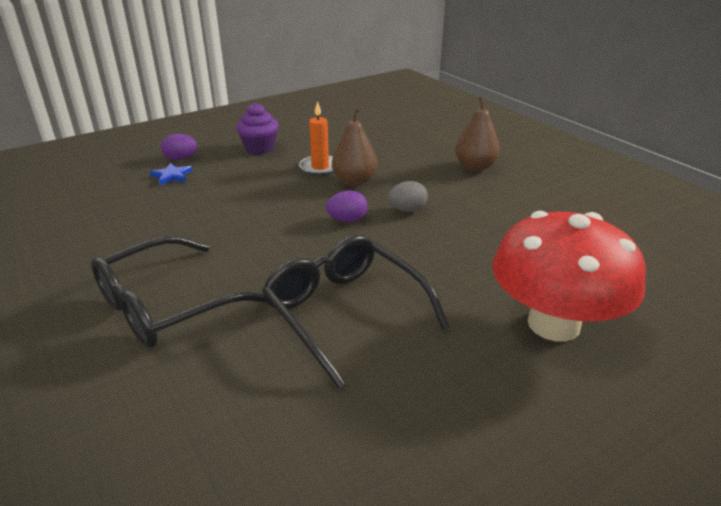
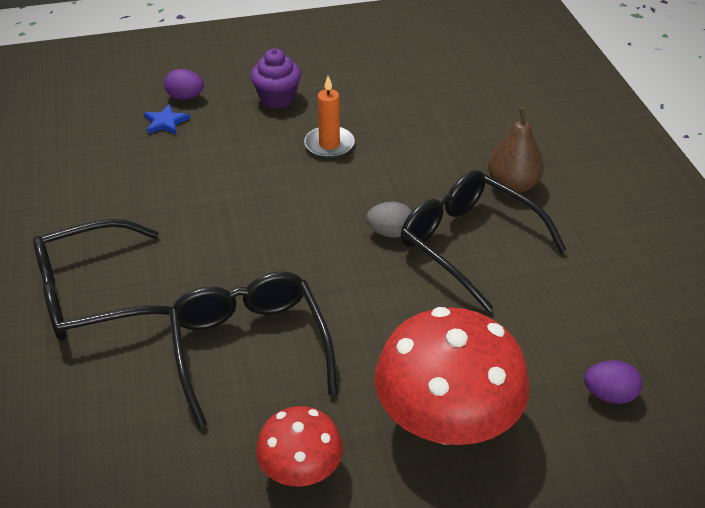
camera: 20 degrees right, 10 degrees up
(347, 220) = (317, 231): purple egg -> purple egg (609, 395)
(354, 181) = (356, 175): brown pear -> none
(459, 397) = (301, 470): none -> red mushroom
(473, 205) = (469, 244): none -> black glasses

